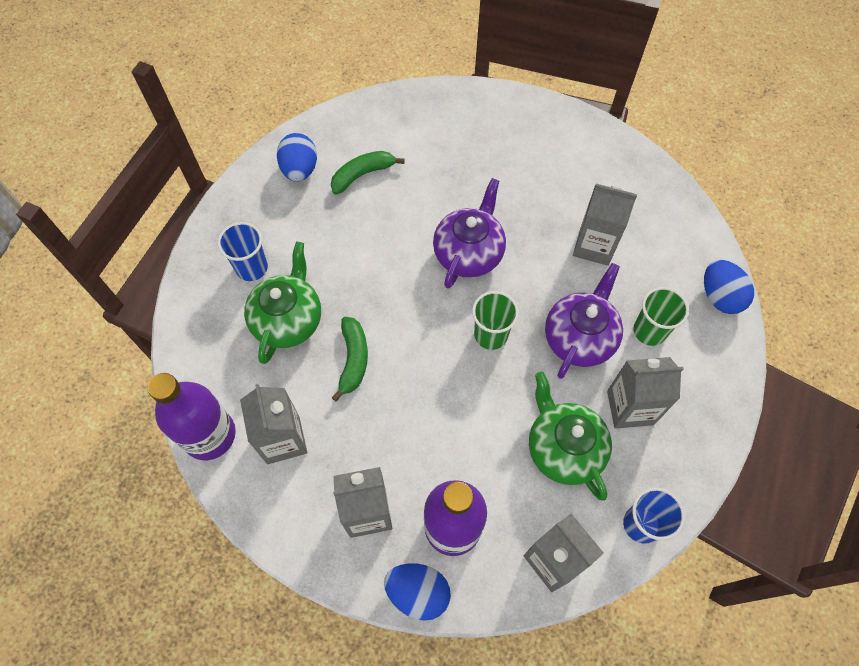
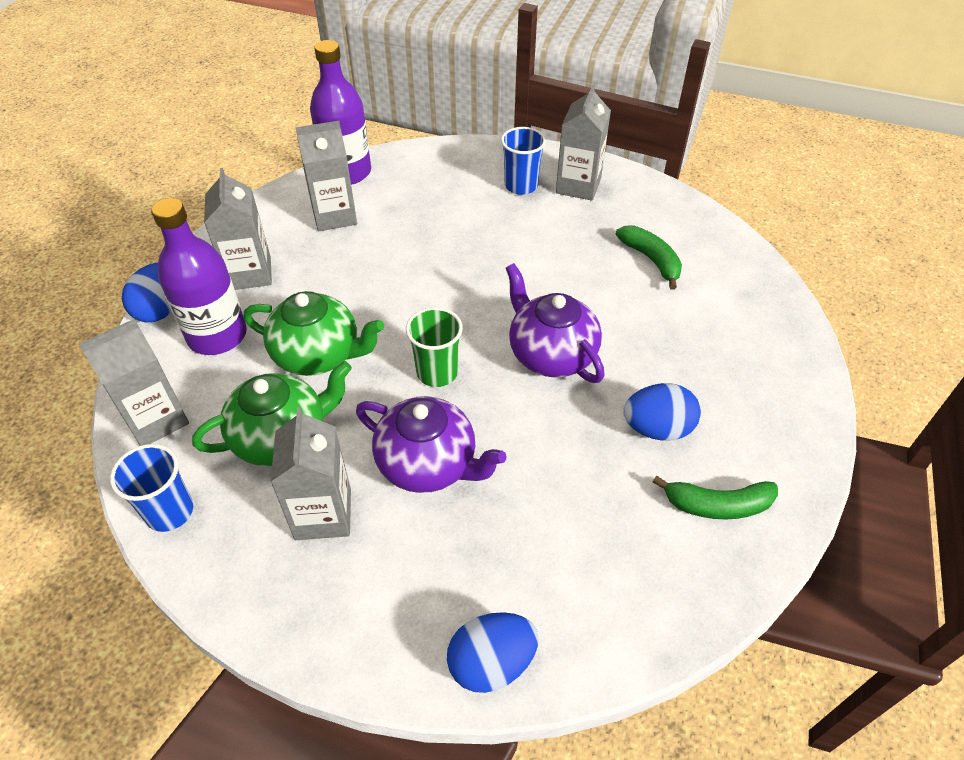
camera: 90 degrees right, 15 degrees down
(288, 320) = (461, 212): green teapot -> green teapot (318, 355)
(300, 169) = (648, 212): blue egg -> blue egg (657, 428)
(353, 359) = (413, 259): green banana -> green banana (717, 505)
(469, 253) = (551, 354): purple teapot -> purple teapot turned 150 degrees counterclockwise
(594, 246) = (573, 492): grey carton -> grey carton (578, 186)
(649, 331) = (435, 551): green cup -> none

